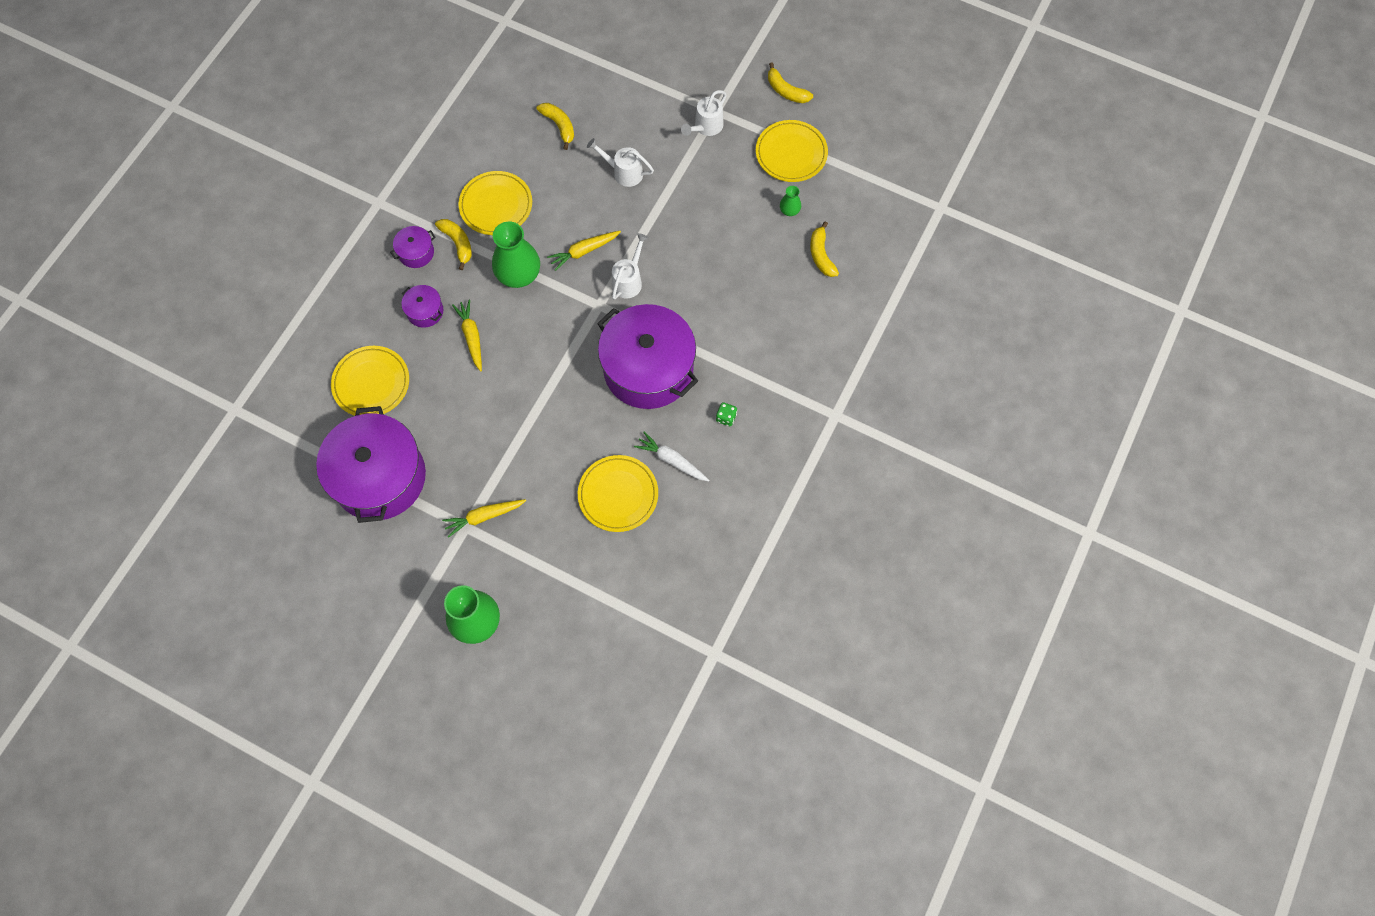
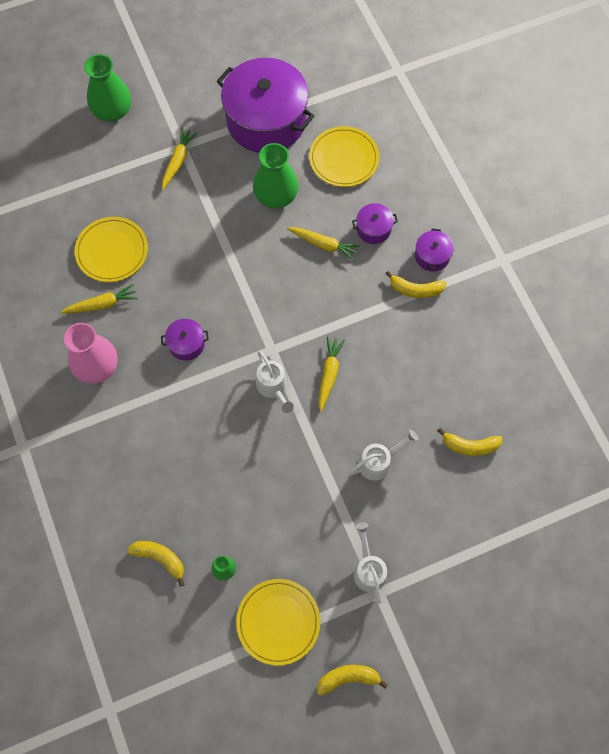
camera: 130 degrees right, 0 degrees up
(496, 205) = (428, 341): yellow plate -> none
(518, 274) = (350, 313): green vase -> green vase (276, 196)
(648, 369) = (186, 344): purple pot -> purple pot, size x0.42
(671, 460) = (102, 304): white carrot -> yellow carrot
(726, 417) = (97, 367): green dice -> pink vase

